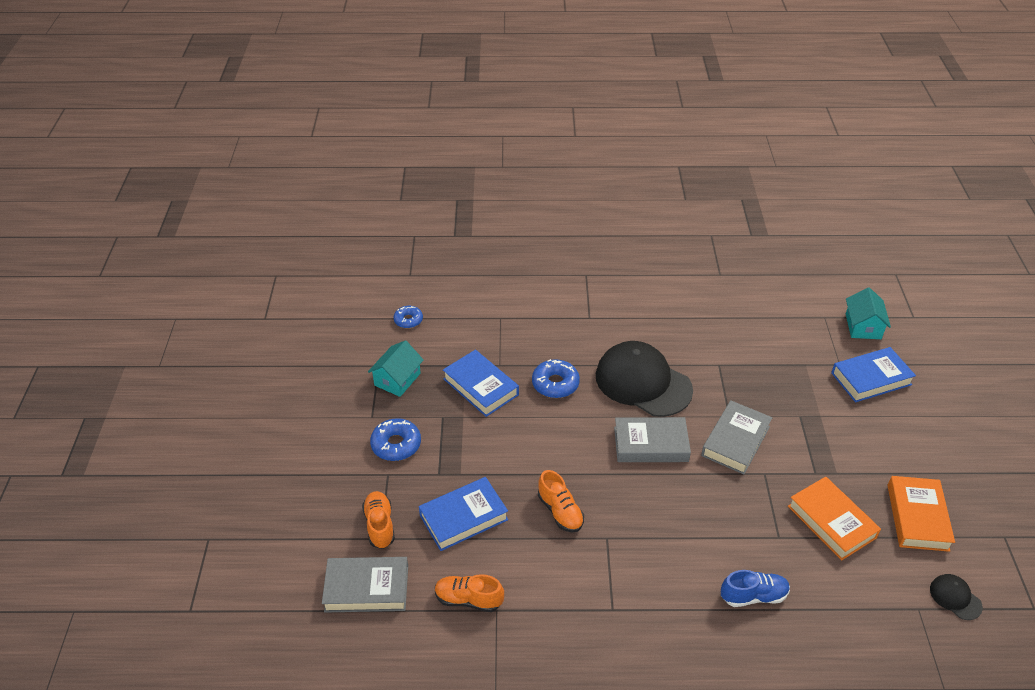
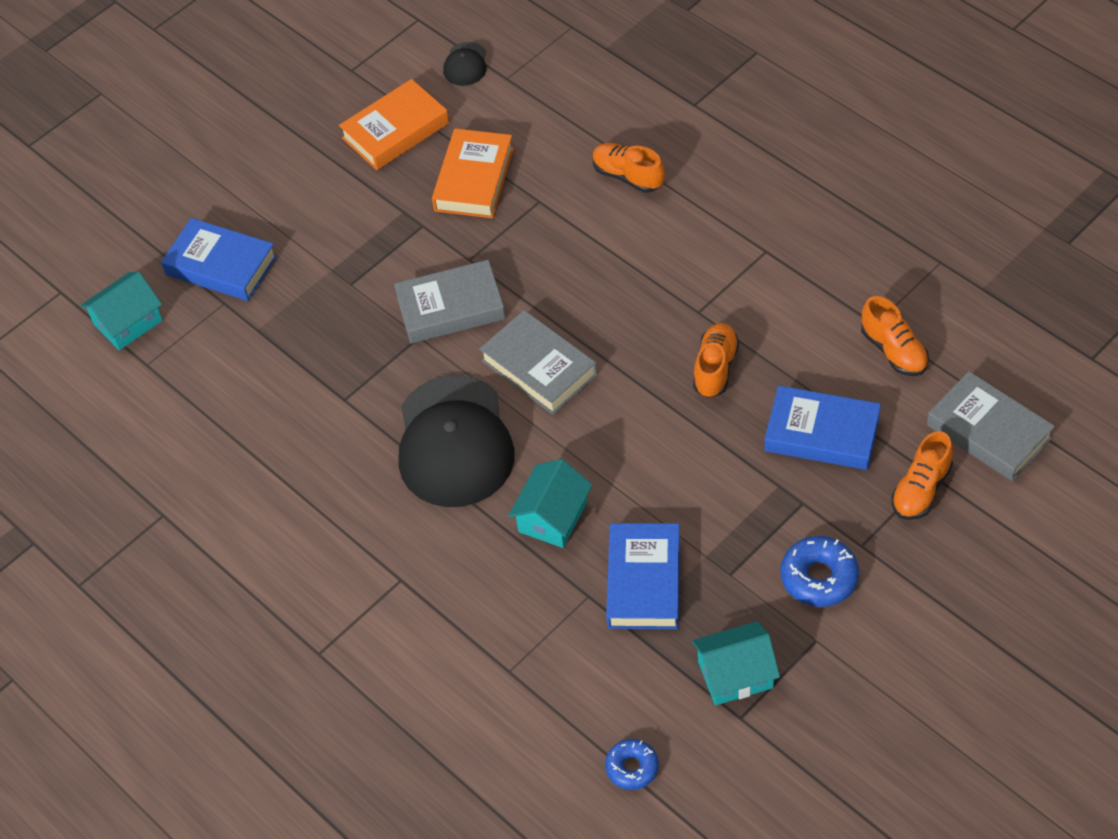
camera: 130 degrees left, 10 degrees up
(555, 384) = (553, 517): blue donut -> turquoise house
(753, 596) = (628, 176): blue shoe -> orange shoe

